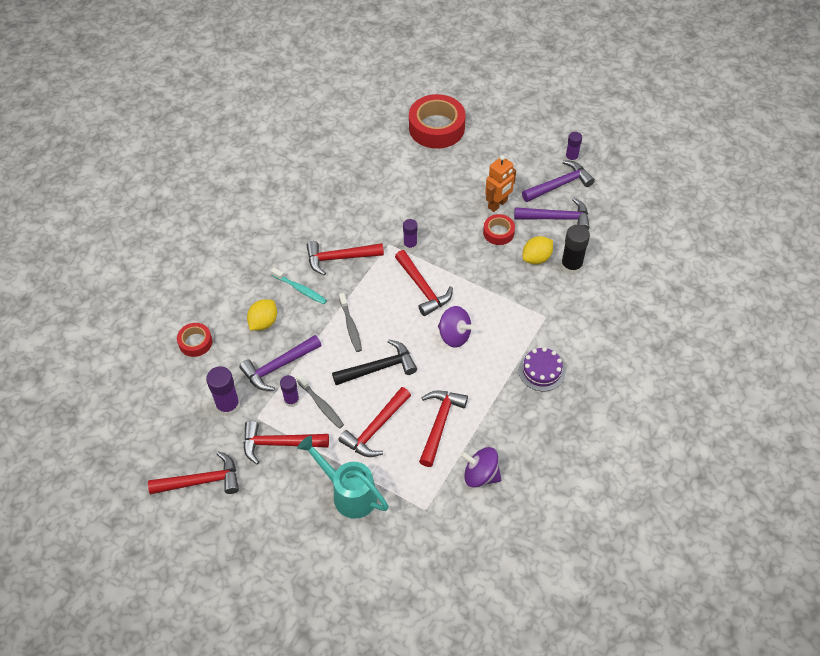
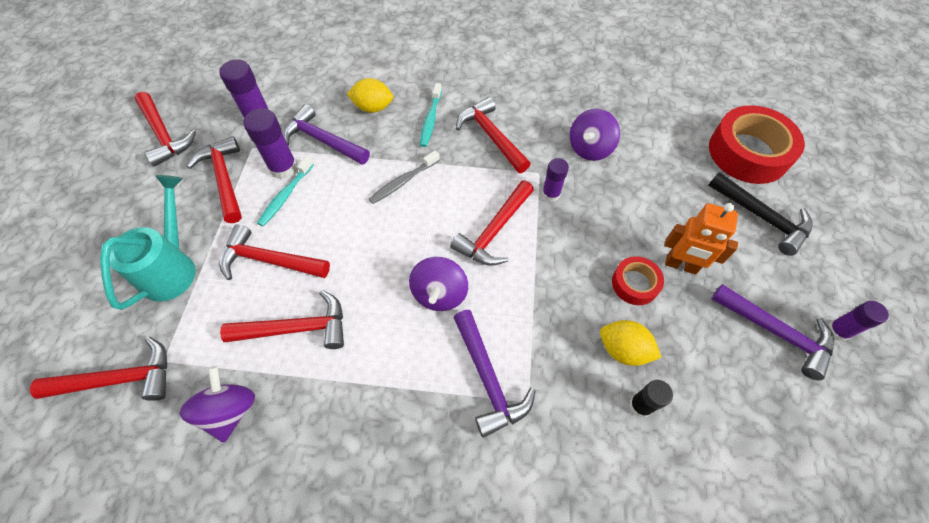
camera: 65 degrees right, 5 degrees up
(195, 342) = (326, 68): red tape -> none
(291, 400) = (283, 168): purple glue stick -> purple glue stick, size x1.55
(321, 405) = (286, 195): grey toothbrush -> turquoise toothbrush
(379, 368) = (356, 231): black hammer -> black hammer (761, 217)
(384, 207) = (589, 148): none -> purple spinning top
(427, 539) = (119, 379): none -> red hammer
(541, 371) = (430, 431): purple cake -> none
(556, 218) = (712, 351): purple hammer -> purple hammer (488, 378)
(571, 266) = (640, 405): black glue stick -> black glue stick, size x0.64

